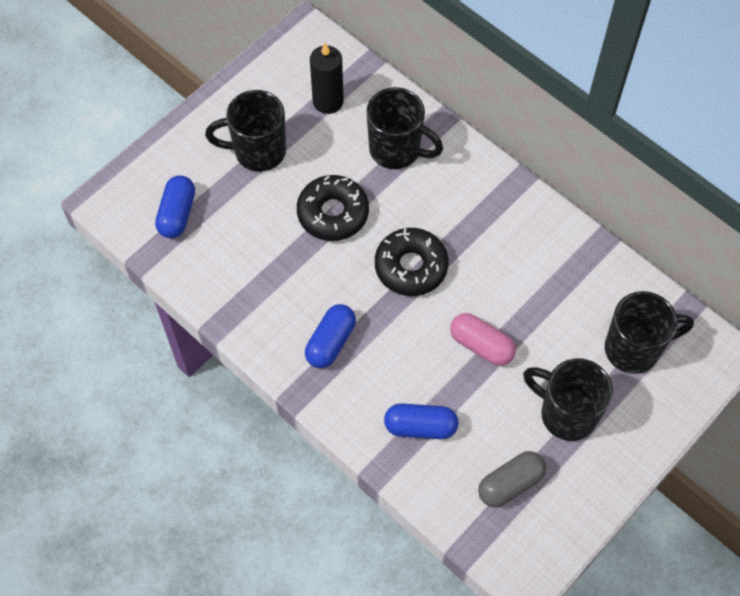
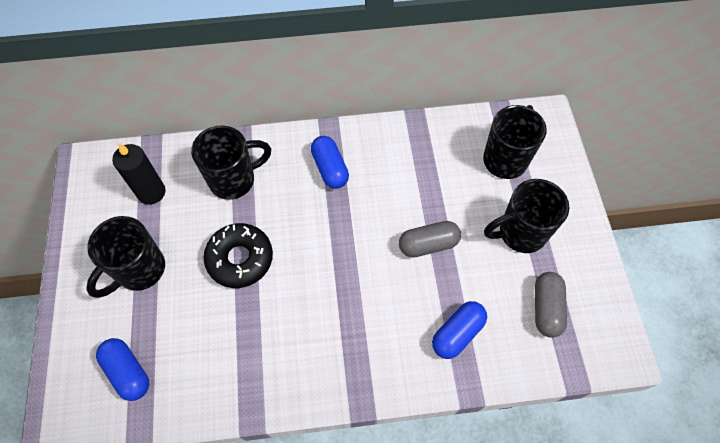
camera: 50 degrees left, 0 degrees up
(331, 342) = (339, 343): blue capsule -> blue capsule (330, 168)
(411, 267) = (330, 241): black donut -> none
(481, 345) = (428, 244): pink capsule -> grey capsule

